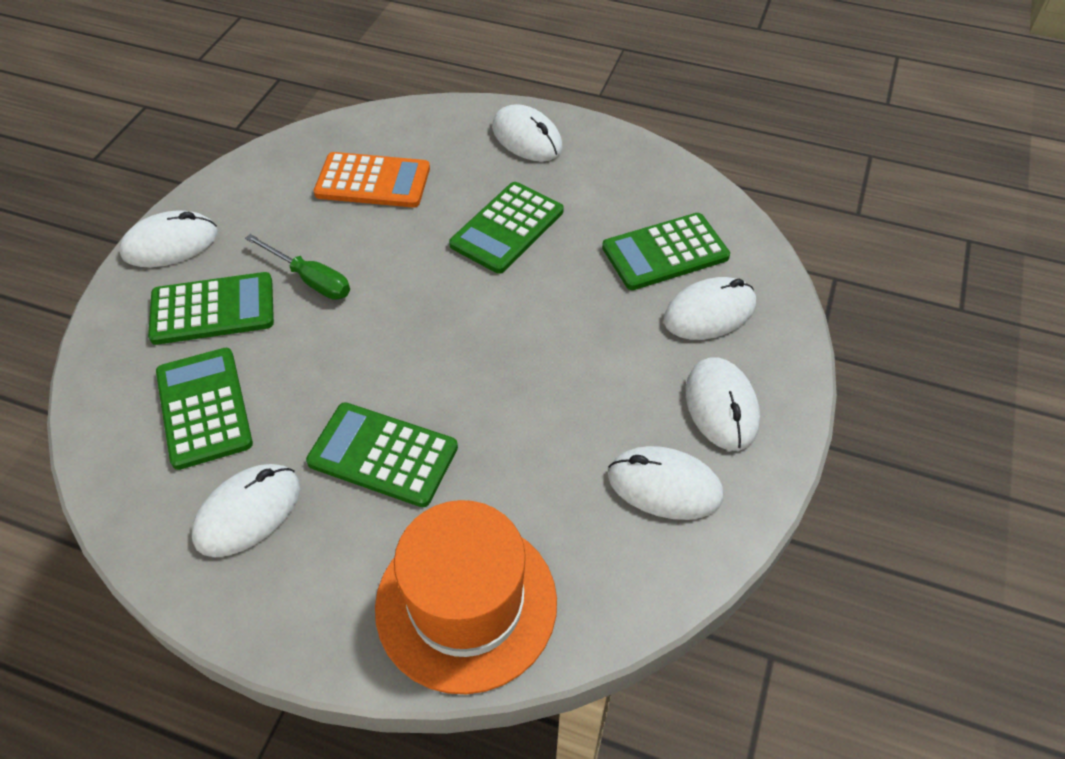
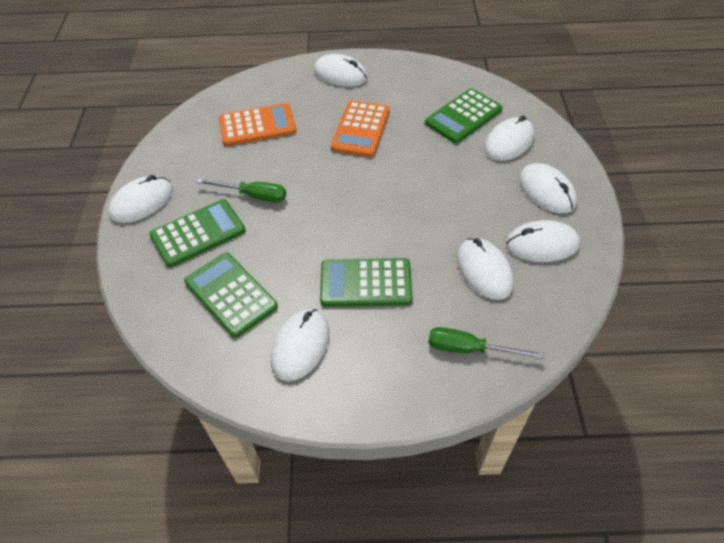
camera: 20 degrees left, 0 degrees up
(466, 603) = (469, 349): orange hat -> green screwdriver
(507, 228) = (360, 129): green calculator -> orange calculator
(555, 495) = (484, 270): none -> white mouse

